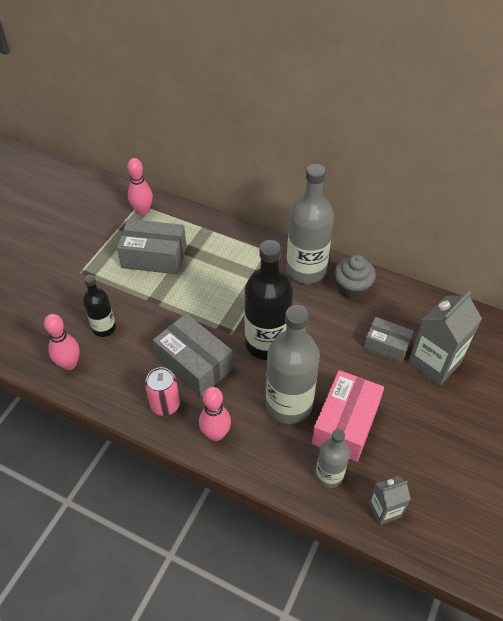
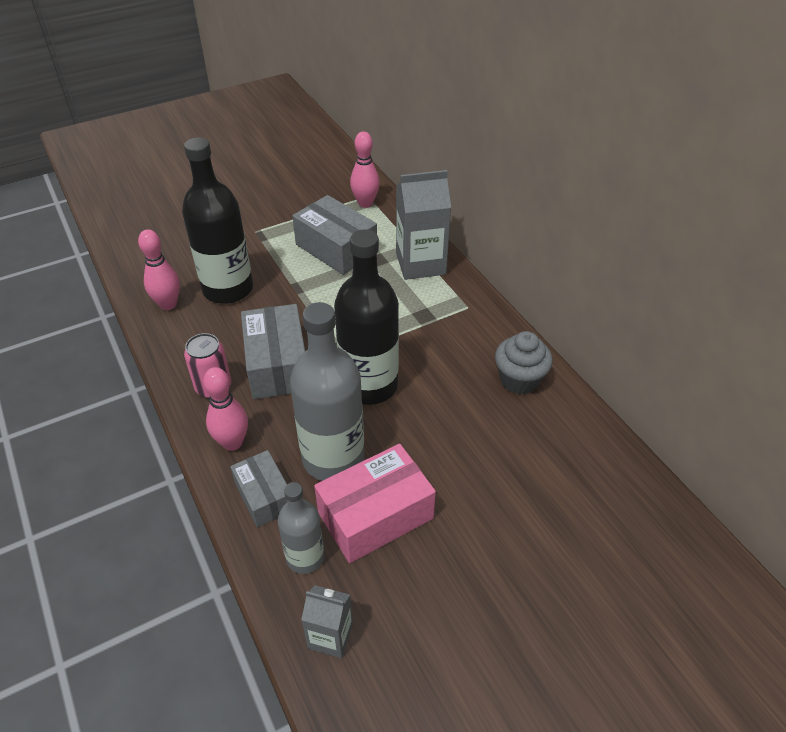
camera: 35 degrees right, 5 degrees down
(104, 328) = (228, 289): black bottle -> black bottle, size x1.80
(306, 270) = (483, 335): grey bottle -> none
(386, 345) = (504, 461): grey box -> grey box (264, 496)
(434, 362) = (548, 513): grey carton -> grey carton (420, 264)

